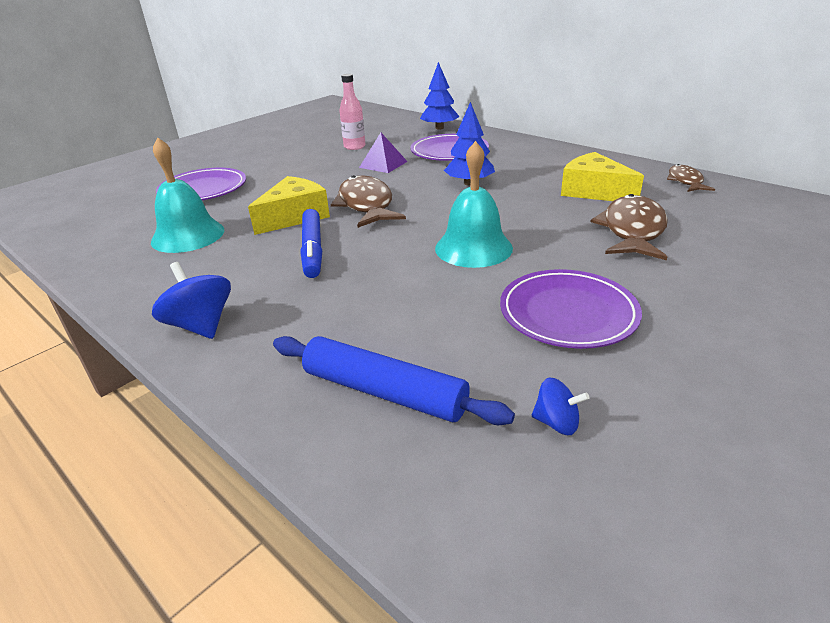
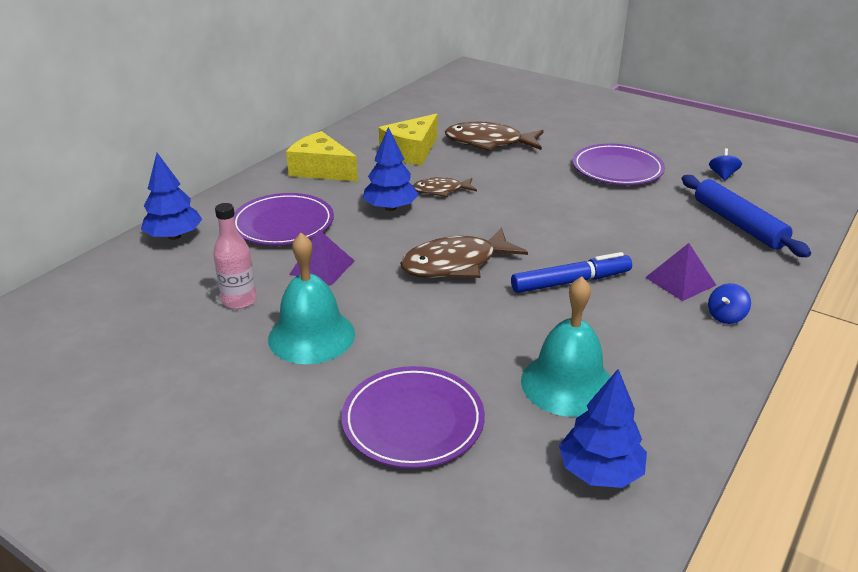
camera: 100 degrees left, 0 degrees up
(103, 237) = (599, 471): none -> blue tree
(201, 325) = (726, 316): blue spinning top -> blue spinning top, size x0.58
(278, 310) = (680, 281): none -> purple pyramid
(294, 216) = (495, 309): yellow cheese -> yellow cheese (321, 170)
(384, 392) = (738, 224): blue rolling pin -> blue rolling pin turned 45 degrees counterclockwise
(473, 248) = (537, 202): turquoise bell -> turquoise bell (311, 336)
(685, 181) = (388, 117): brown fish -> brown fish (441, 190)

